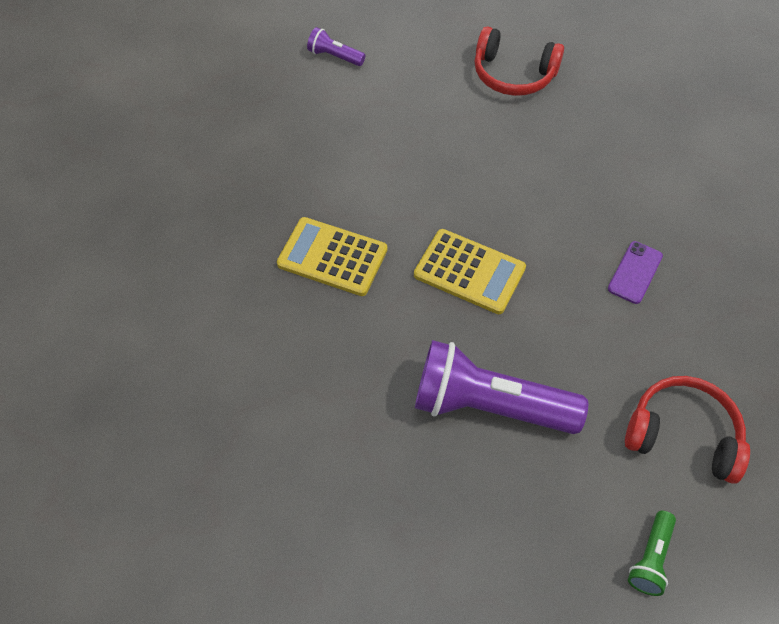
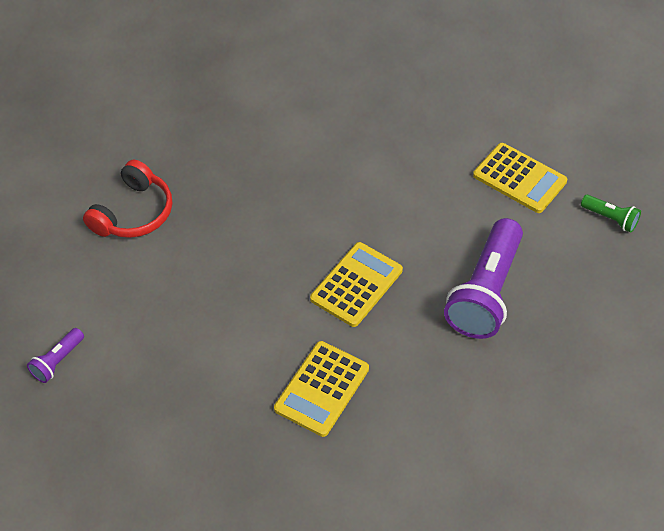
camera: 80 degrees left, 5 degrees down
(635, 272) = (376, 173): purple phone -> none
(682, 434) = (519, 178): red headphones -> yellow calculator

